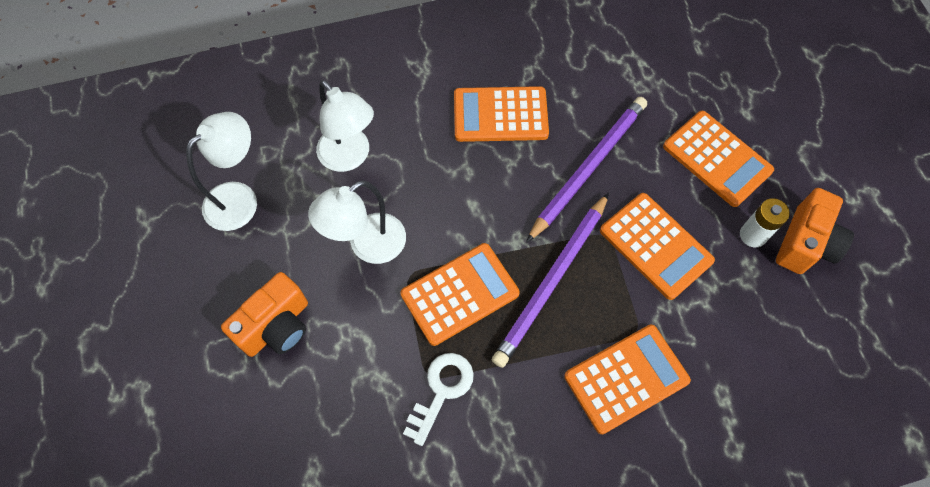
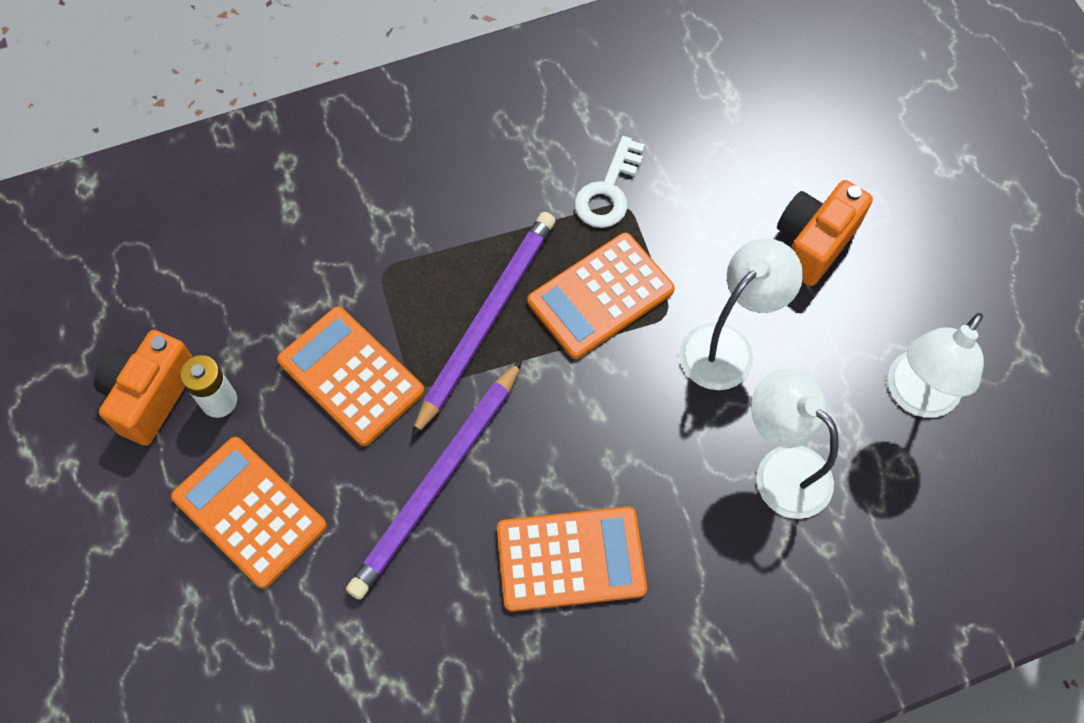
camera: 175 degrees right, 0 degrees up
(626, 378) = (399, 219): orange calculator -> none

